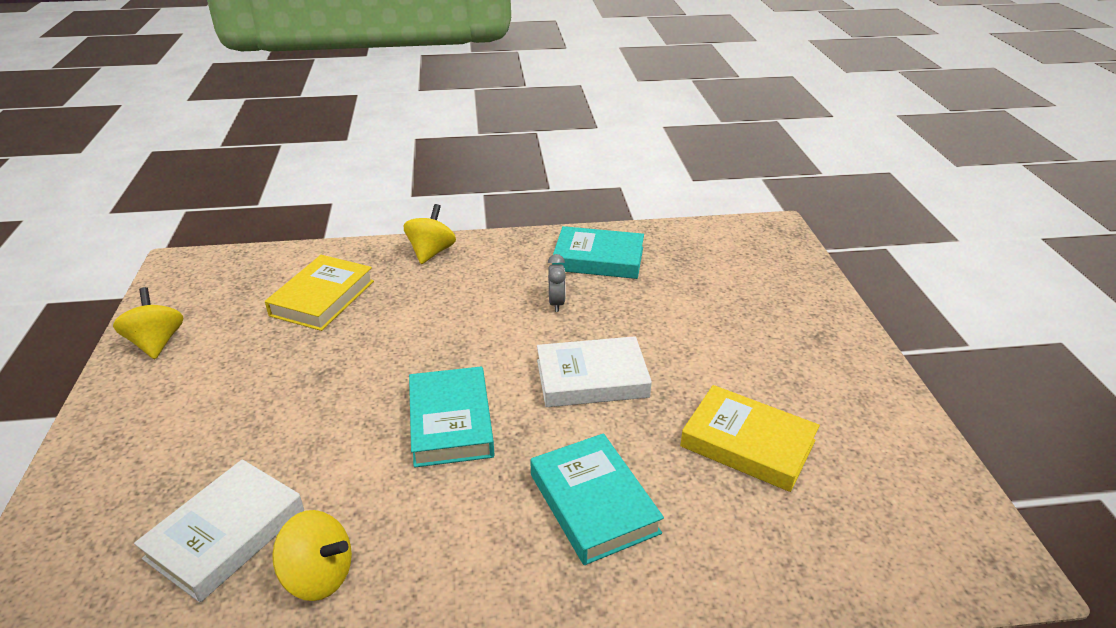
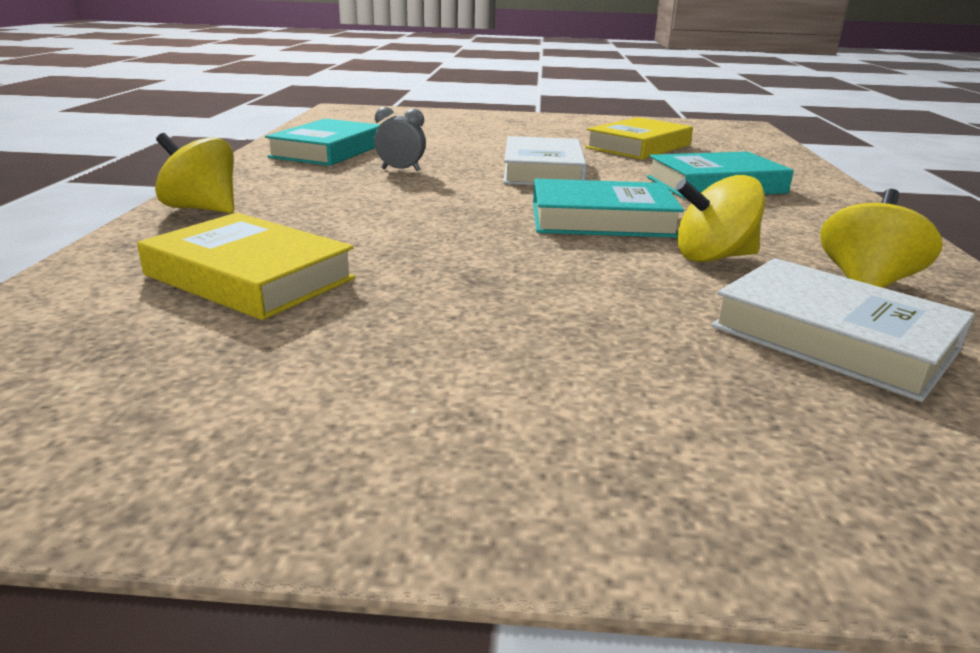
camera: 80 degrees left, 10 degrees down
(156, 343) = (248, 452): yellow spinning top -> yellow spinning top (713, 257)

